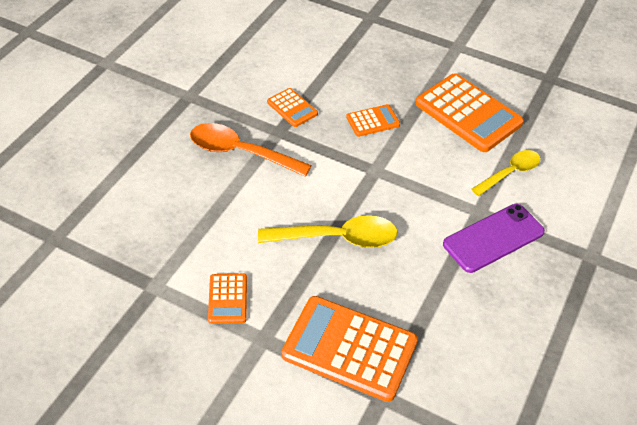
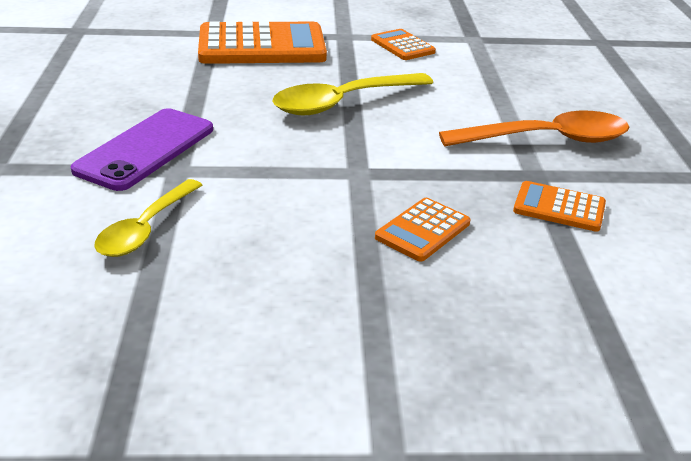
camera: 150 degrees right, 15 degrees down
(468, 113) = (267, 300): orange calculator -> none

